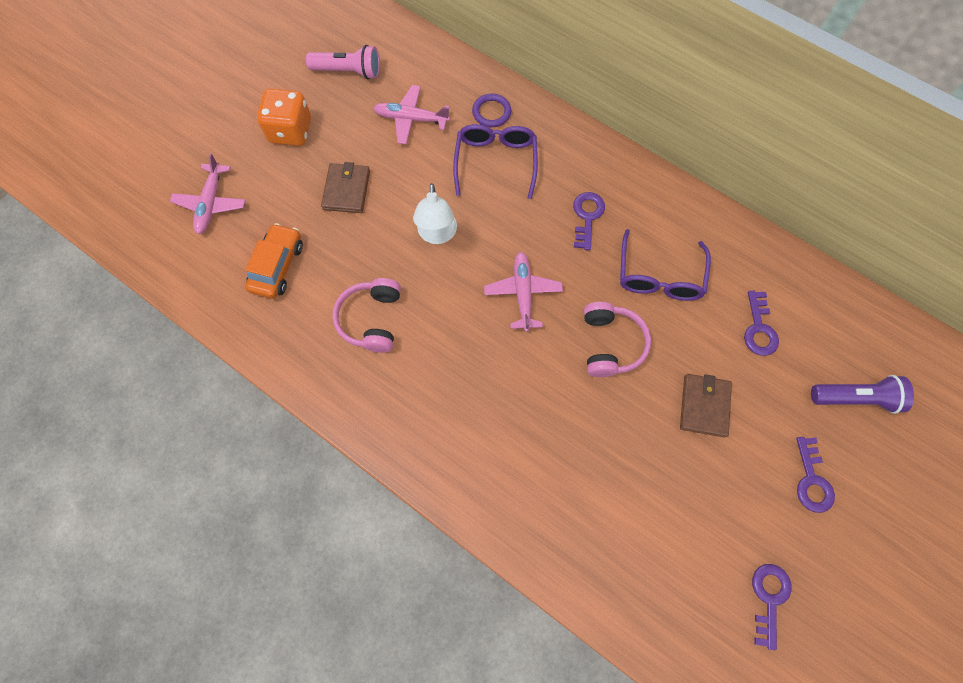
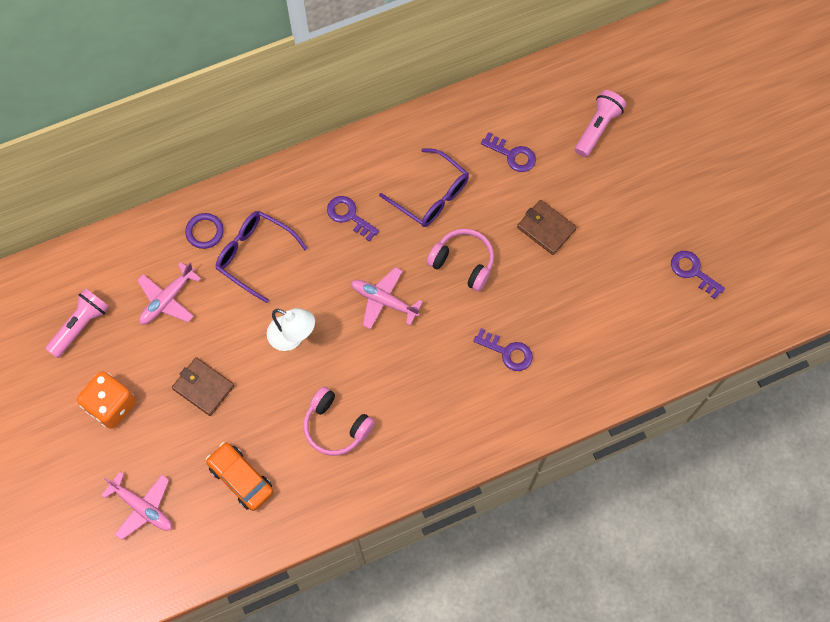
camera: 60 degrees left, 0 degrees up
(812, 480) = (635, 194): purple key -> purple key (507, 352)
(855, 398) = (597, 128): purple flashlight -> pink flashlight

